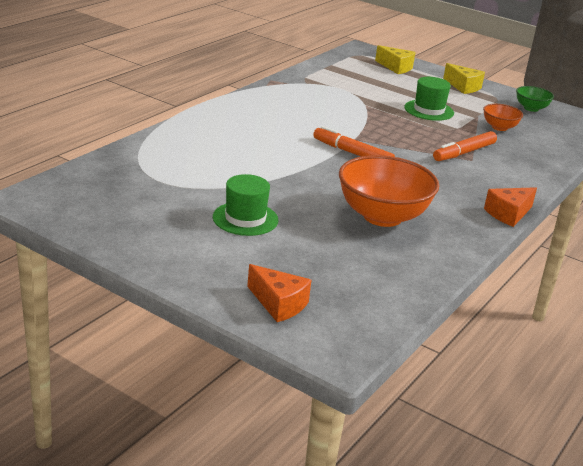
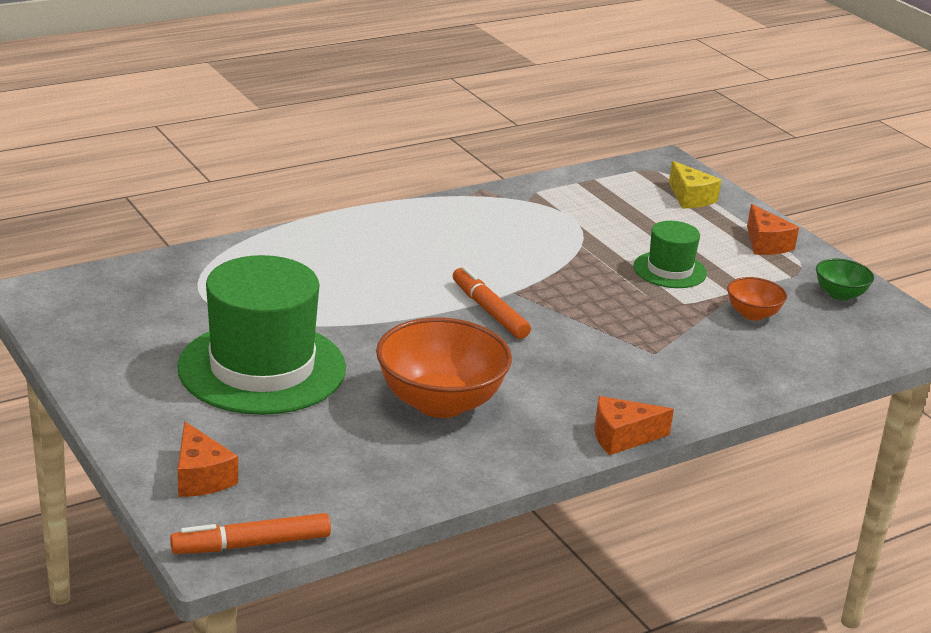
camera: 25 degrees right, 0 degrees up
(245, 219) = (262, 368): green hat -> green hat, size x1.97
(463, 87) = (766, 244): yellow cheese -> orange cheese
(464, 152) = (654, 340): orange marker -> orange marker (251, 544)

